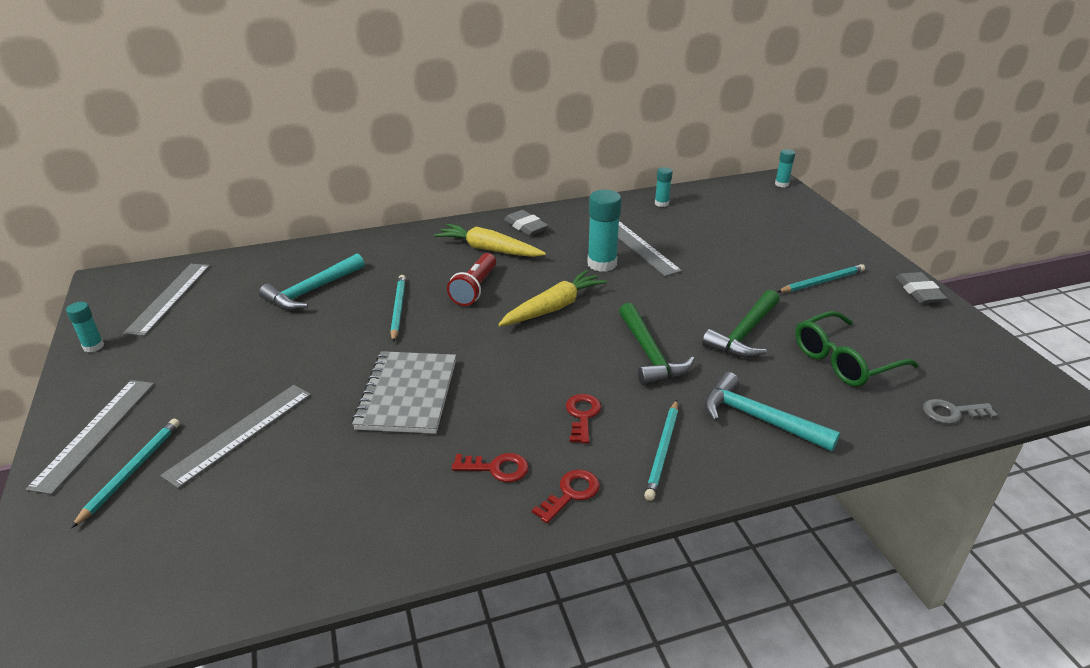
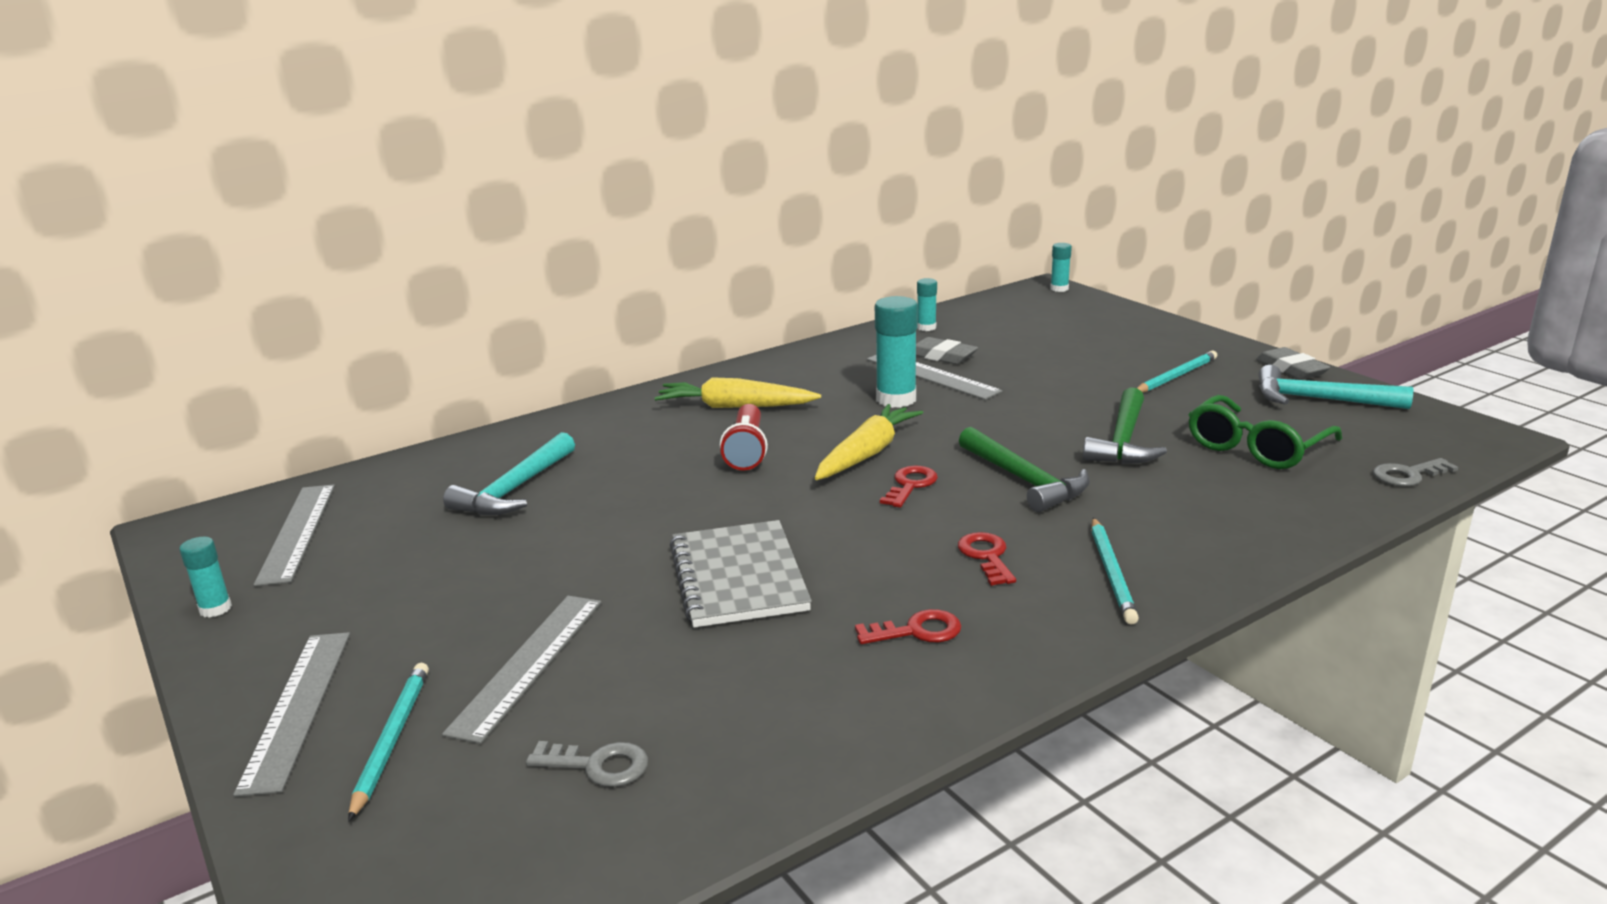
camera: 15 degrees left, 10 degrees down
(235, 524) = (598, 765): none -> grey key
(398, 309) = (656, 489): turquoise pencil -> none
(526, 226) = (767, 376): grey eraser -> grey eraser (942, 356)
(571, 493) = (1031, 637): red key -> red key (910, 485)
(759, 419) = (1200, 520): turquoise hammer -> turquoise hammer (1319, 400)

